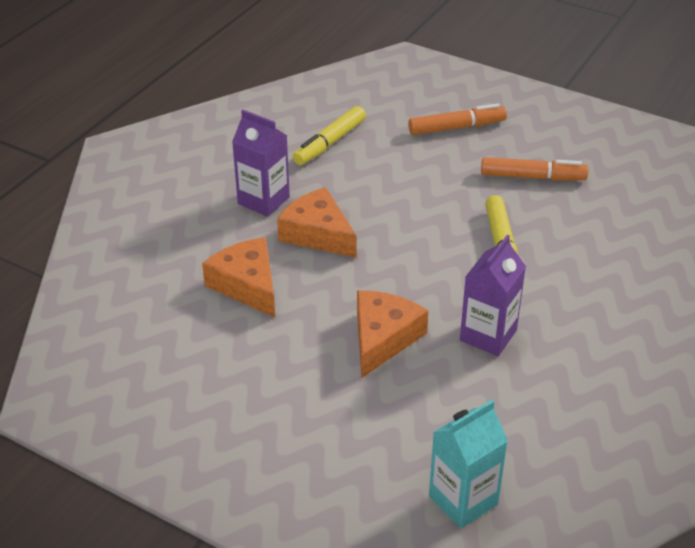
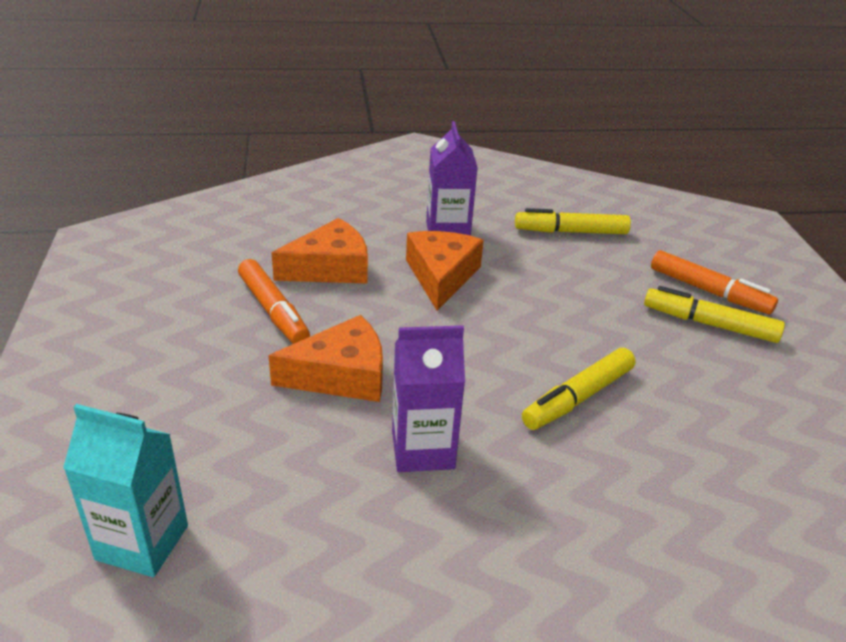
camera: 50 degrees right, 5 degrees down
(247, 285) = (330, 268): orange cheese -> orange cheese turned 45 degrees clockwise
(487, 149) = (709, 324): none -> yellow marker
(532, 177) = (716, 374): orange marker -> orange marker (273, 311)

